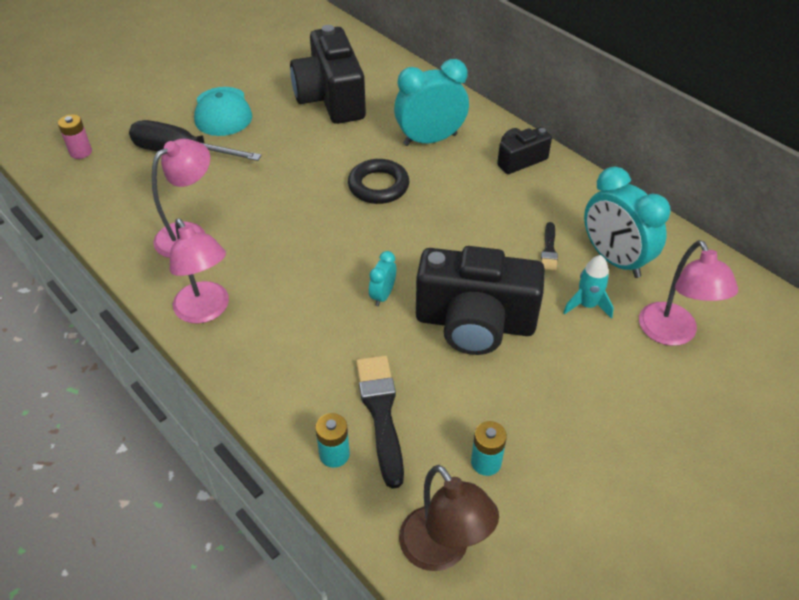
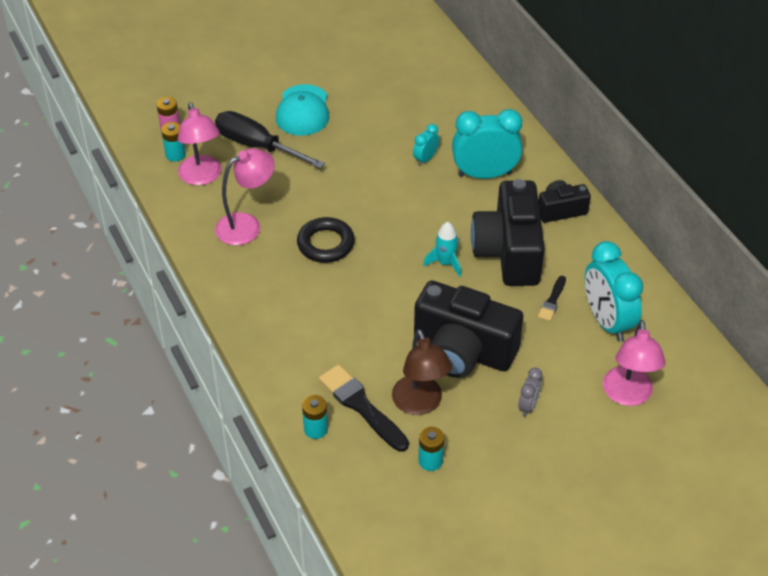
camera: 15 degrees right, 0 degrees up
(91, 176) = (175, 154): none -> turquoise battery
(206, 311) = (245, 295): pink lamp -> pink lamp (202, 177)
(331, 98) = (406, 114): black camera -> black camera (509, 252)
(378, 186) = (422, 211): black ring -> black ring (326, 244)
(381, 413) = (361, 406): black brush -> black brush turned 45 degrees counterclockwise
(383, 295) = (393, 312): turquoise clock -> turquoise clock (425, 159)
(442, 551) = (374, 514): brown lamp -> brown lamp (420, 404)
(571, 369) = (528, 406): none -> grey clock
(587, 305) = (565, 356): turquoise rocket -> turquoise rocket (445, 263)

